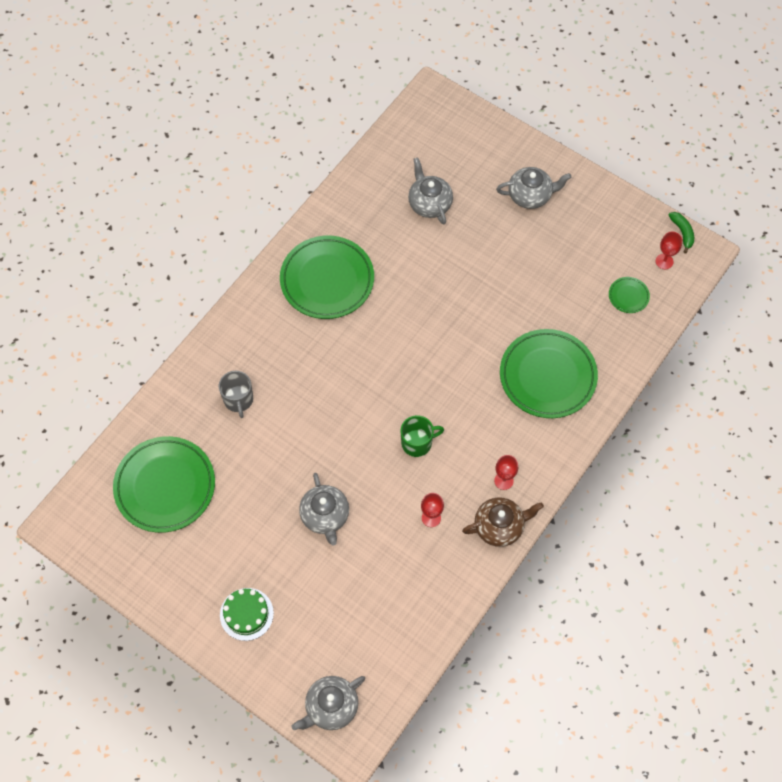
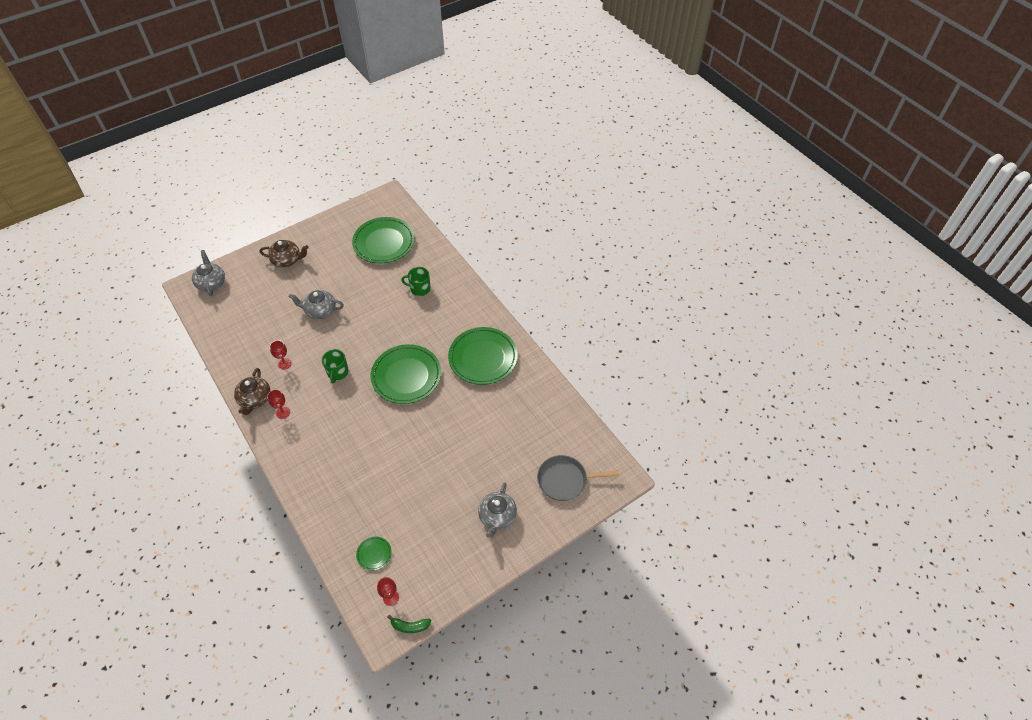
camera: 110 degrees right, 10 degrees down
(238, 400) = (420, 289): grey mug -> green mug
(246, 614) = (287, 260): green cake -> brown teapot
(429, 203) = (519, 441): grey teapot -> none
(458, 145) = (565, 480): none -> grey pan
(547, 376) = (340, 468): green plate -> green plate (406, 376)

